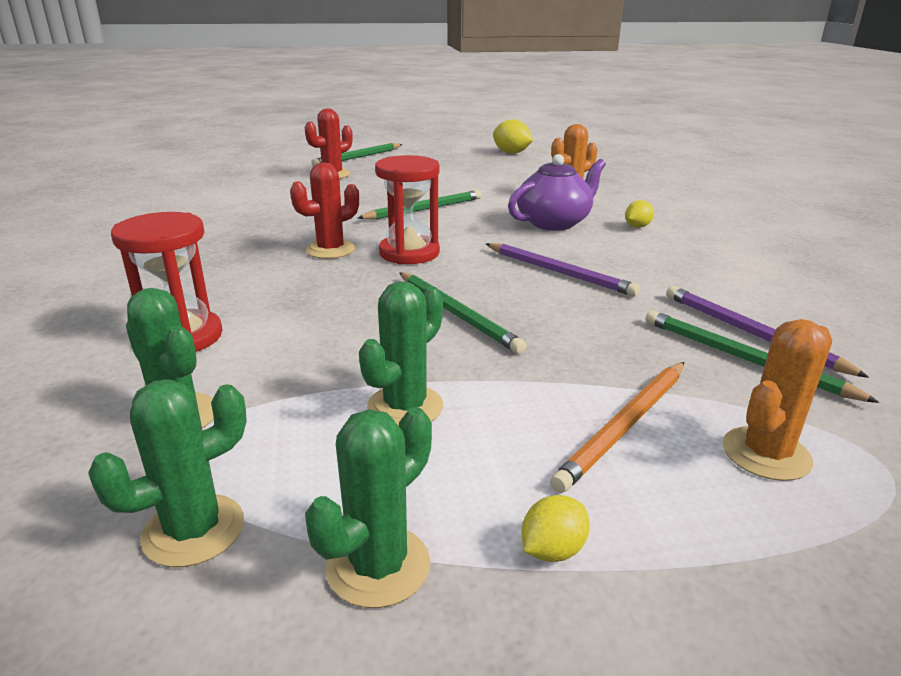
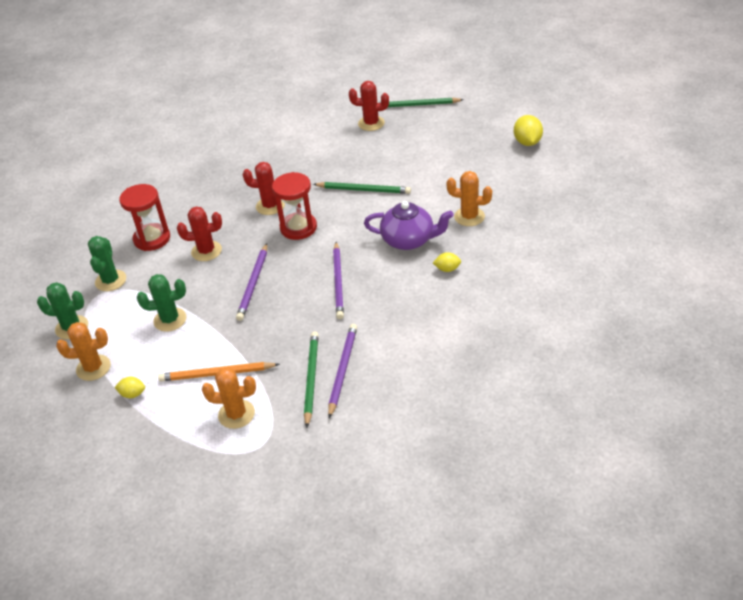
camera: 50 degrees right, 15 degrees up
(314, 314) = (206, 251): none -> red cactus
(378, 566) = (93, 368): green cactus -> orange cactus
(457, 314) = (253, 284): green pencil -> purple pencil

